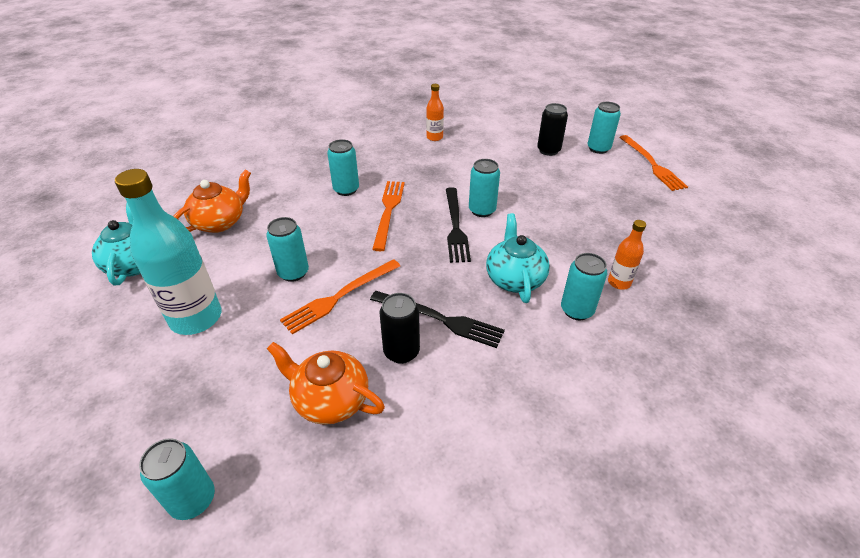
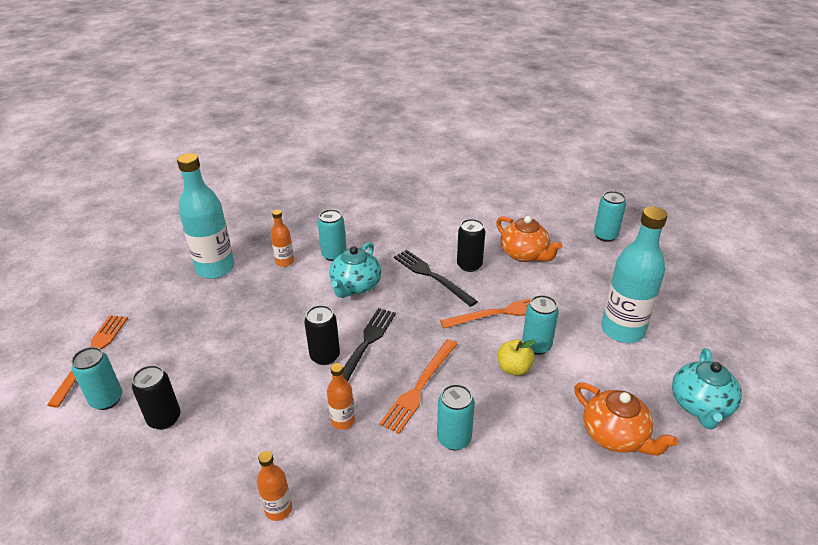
camera: 155 degrees left, 5 degrees down
(220, 222) = (615, 435): orange teapot -> orange teapot turned 105 degrees counterclockwise
(312, 246) = (514, 368): none -> yellow apple
(431, 178) = (343, 421): none -> orange bottle
(482, 210) = (325, 356): turquoise can -> black can
(675, 252) = (215, 268): none -> turquoise bottle

